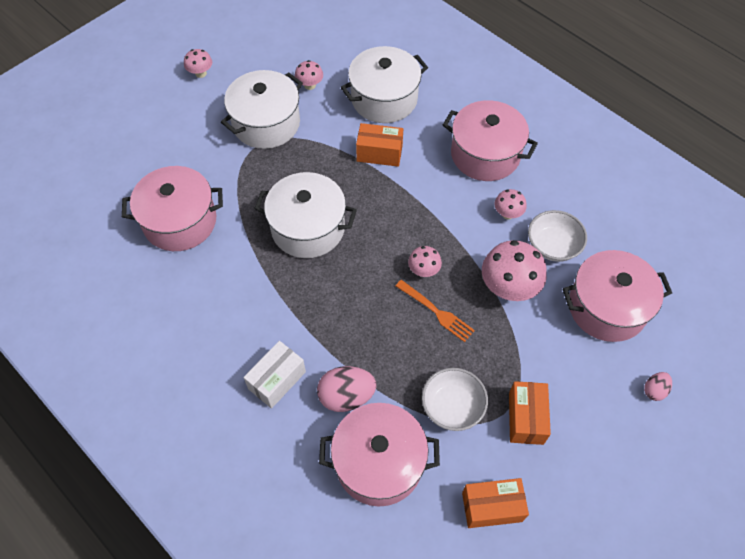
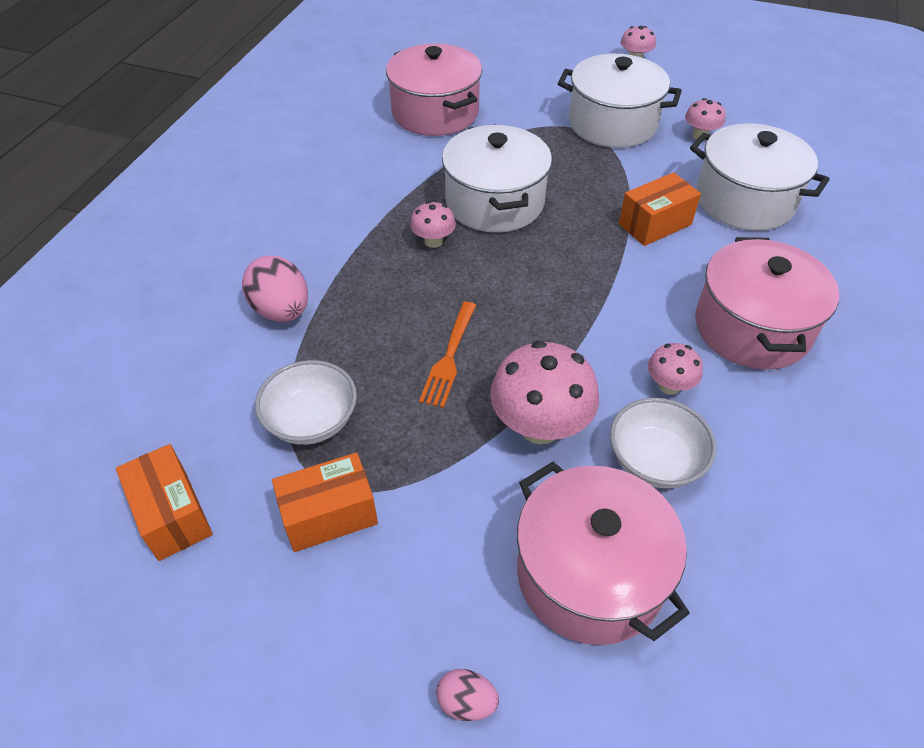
camera: 65 degrees right, 10 degrees down
(277, 380) = (277, 246): white box -> none
(379, 153) = (655, 224): orange box -> orange box turned 75 degrees clockwise
(379, 462) = (201, 370): pink pot -> none
(423, 270) = (506, 324): pink mushroom -> pink mushroom (433, 241)

